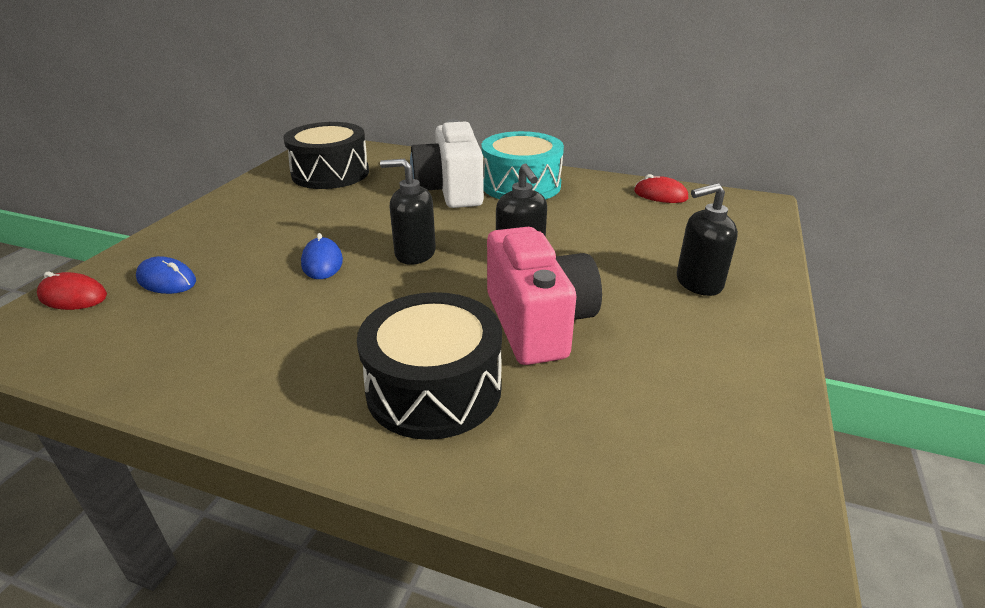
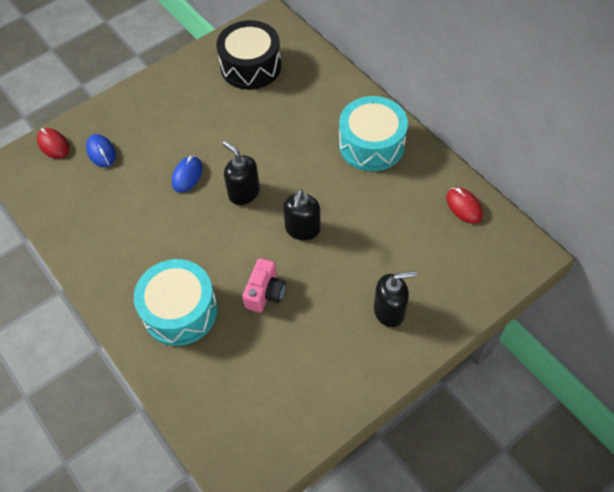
camera: 35 degrees right, 25 degrees up
(434, 388) = (180, 311): black drum -> turquoise drum
(450, 191) = (316, 128): white camera -> none
(538, 323) = (265, 293): pink camera -> pink camera, size x0.57
(698, 283) = (389, 311): black soap dispenser -> black soap dispenser turned 150 degrees clockwise

